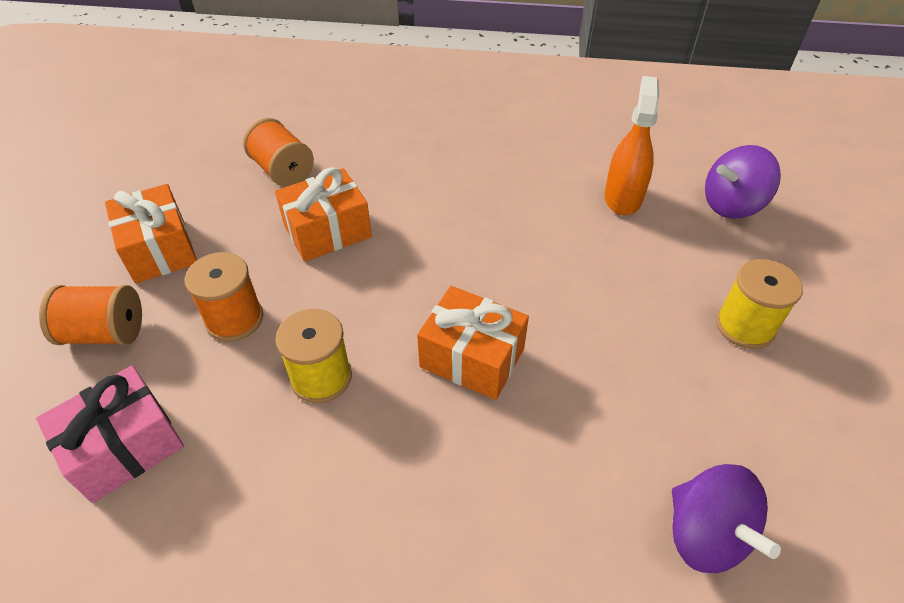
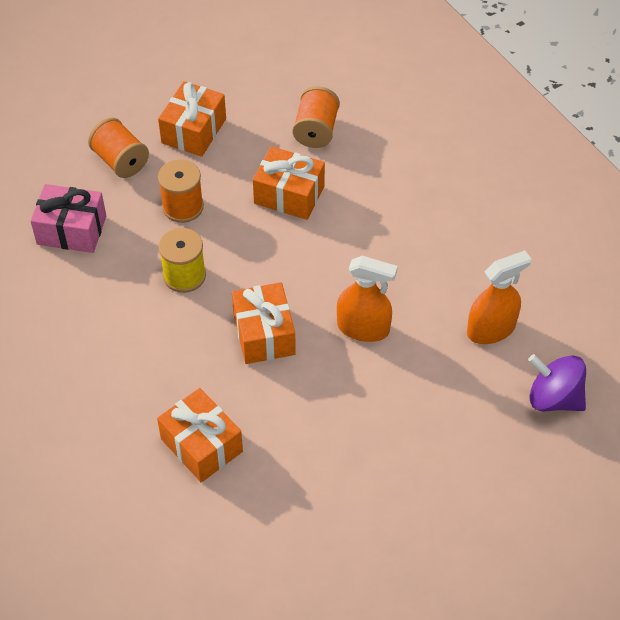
camera: 50 degrees right, 5 degrees up
(541, 276) = (363, 328): none -> orange spray bottle
(574, 524) = (201, 445): none -> orange gift
(705, 534) = (248, 507): purple spinning top -> none
(745, 326) = (429, 460): yellow spool -> none

